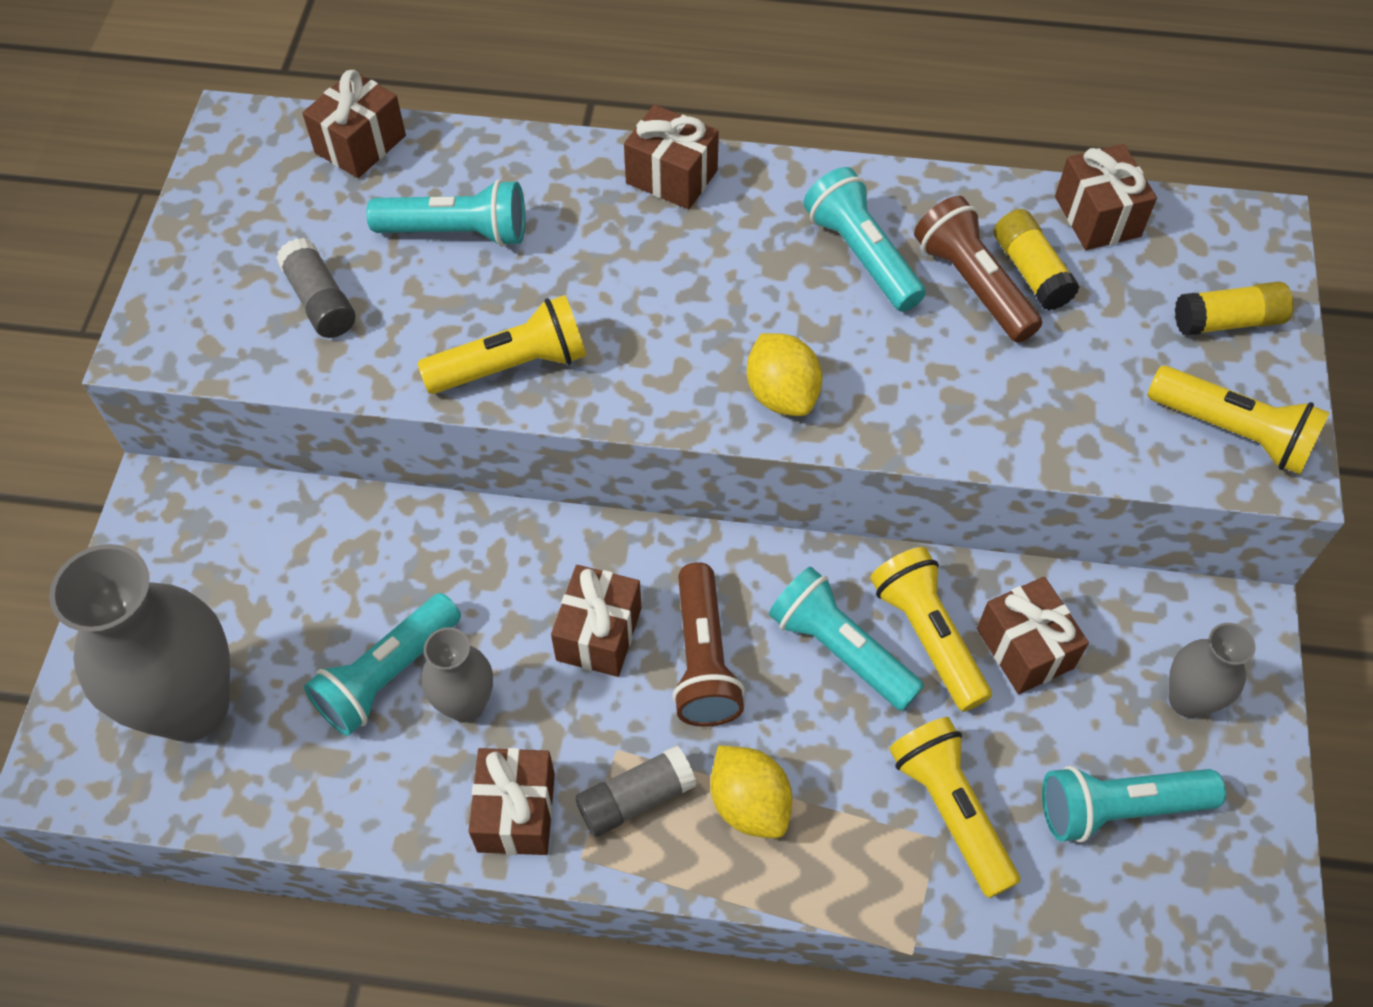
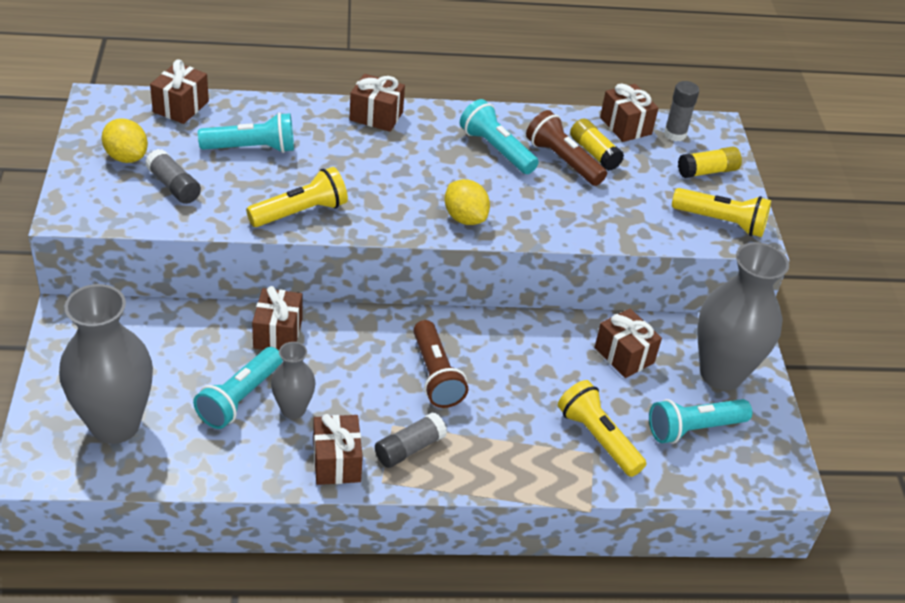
camera: 15 degrees left, 15 degrees down
(599, 634) = (369, 367): brown gift -> brown gift (278, 333)
(749, 803) = (479, 445): yellow lemon -> yellow lemon (126, 157)
(840, 649) = (516, 364): turquoise flashlight -> none
(927, 636) = (566, 353): yellow flashlight -> none
(1183, 238) = (675, 134): none -> grey glue stick
(1187, 700) = (721, 373): grey vase -> grey vase, size x1.95

